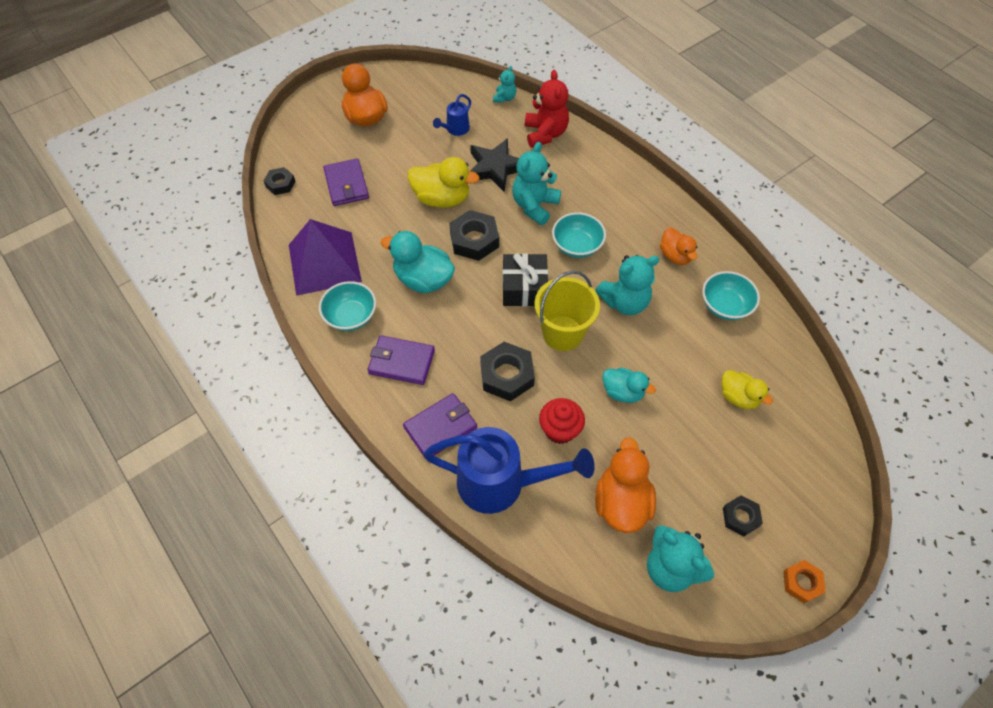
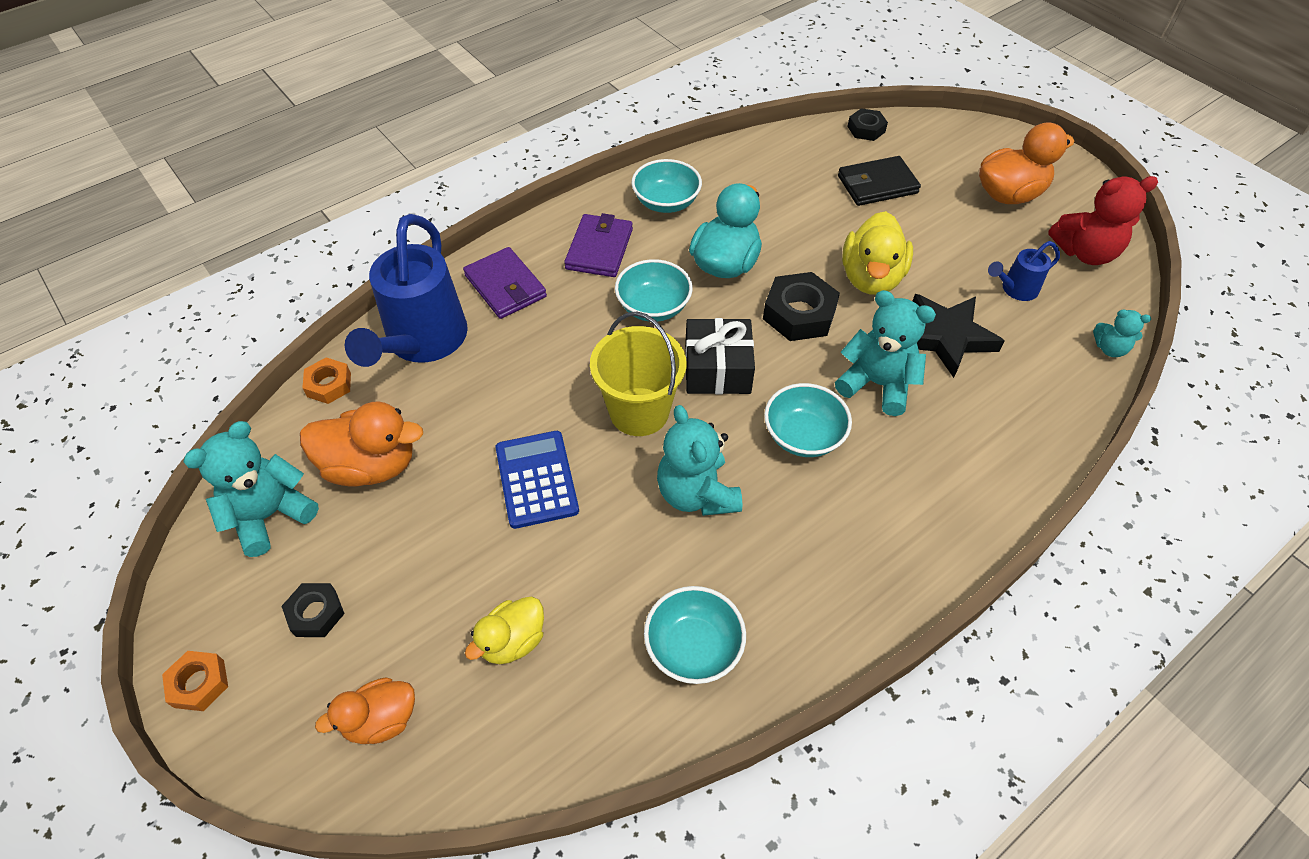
camera: 90 degrees right, 5 degrees down
(324, 263) = (745, 175): purple pyramid -> none
(346, 185) = (877, 184): purple wallet -> black wallet
(455, 129) = (1015, 289): blue watering can -> blue watering can turned 60 degrees counterclockwise
(466, 325) = (653, 307): none -> turquoise bowl
(507, 375) = (574, 349): black nut -> none
(545, 134) = (1042, 402): red teddy bear -> red teddy bear (1085, 252)
(546, 550) = (329, 385): none -> orange nut
(560, 430) = (486, 403): red cupcake -> none
(623, 392) = (536, 479): turquoise duck -> blue calculator
(675, 256) = (797, 578): orange duck -> orange duck (381, 720)

